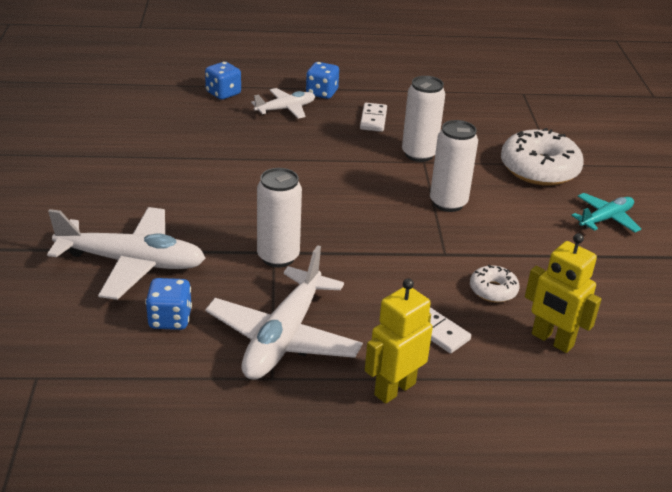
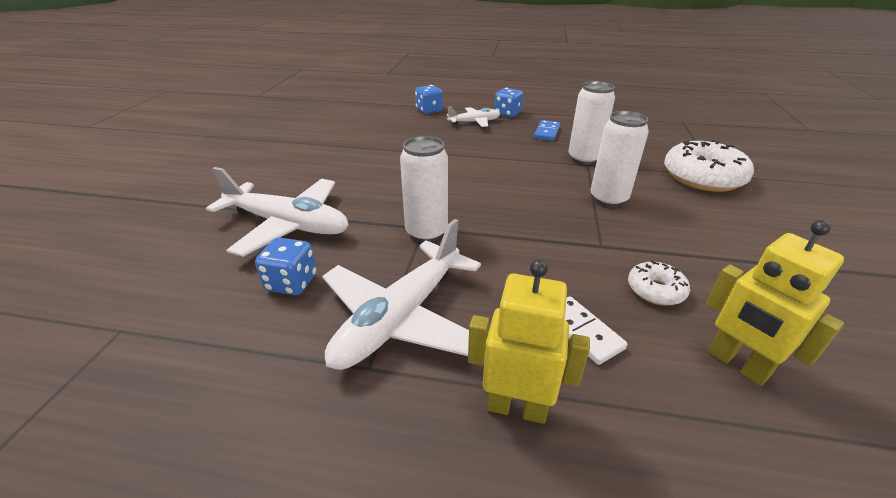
camera: 15 degrees right, 0 degrees up
(373, 119) = (546, 132): white domino -> blue domino
(394, 389) = (516, 407): yellow robot -> yellow robot turned 45 degrees clockwise
(605, 219) = (783, 227): turquoise plane -> none

